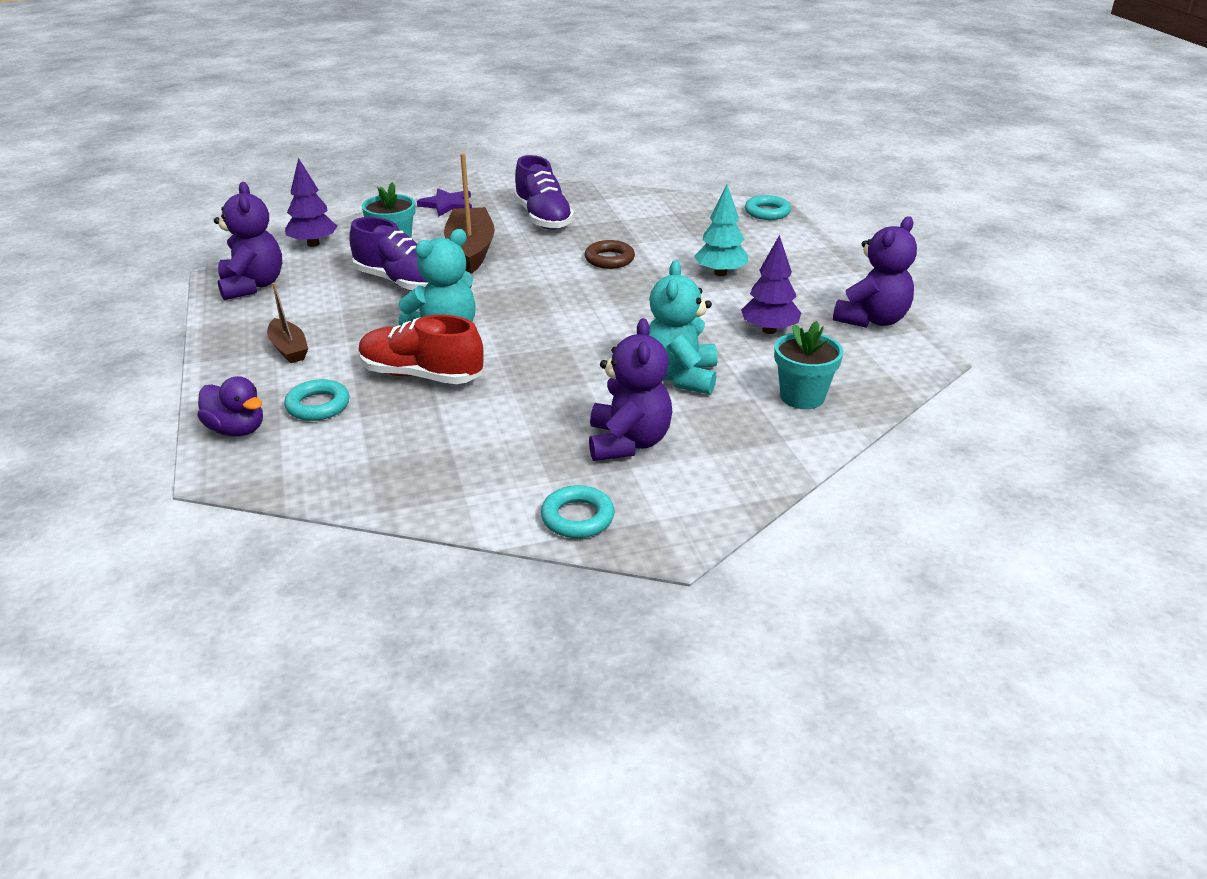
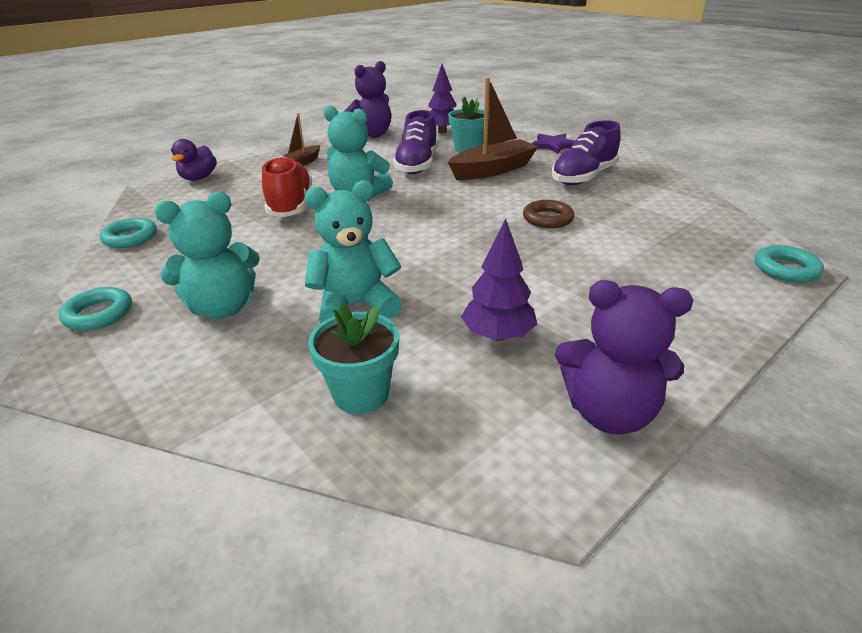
camera: 65 degrees right, 0 degrees up
(318, 405) = (235, 188): turquoise ring -> turquoise ring (130, 237)
(628, 443) = (223, 308): purple teddy bear -> turquoise teddy bear
(720, 273) = (594, 276): turquoise tree -> none

